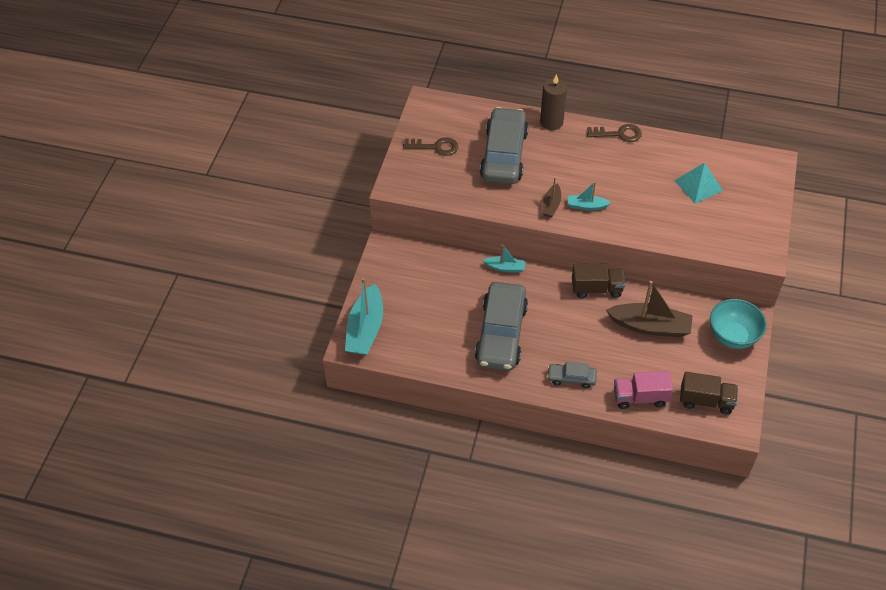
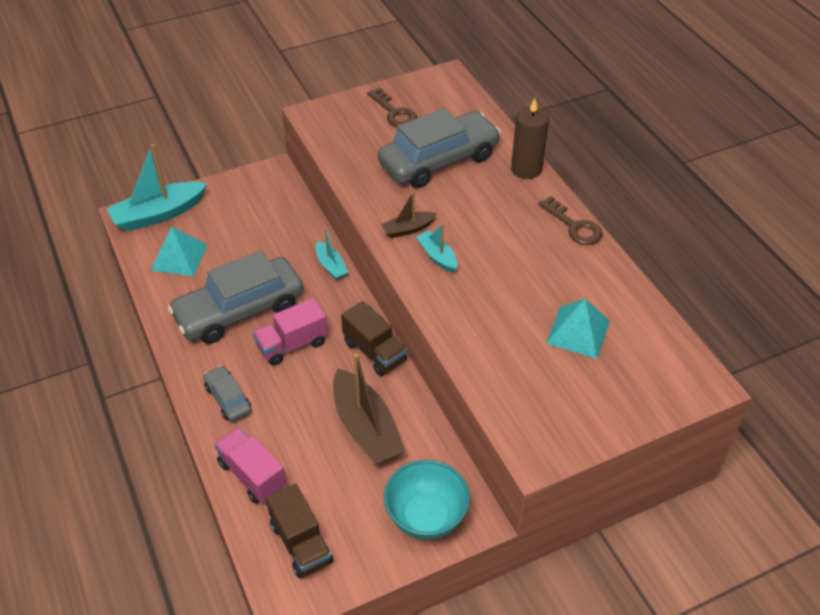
camera: 50 degrees right, 5 degrees down
(421, 339) = (179, 257): none -> turquoise pyramid
(555, 324) = (292, 345): none -> pink truck

